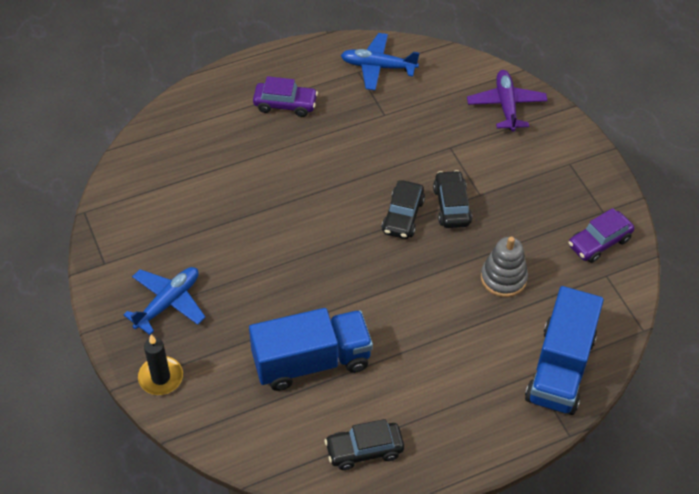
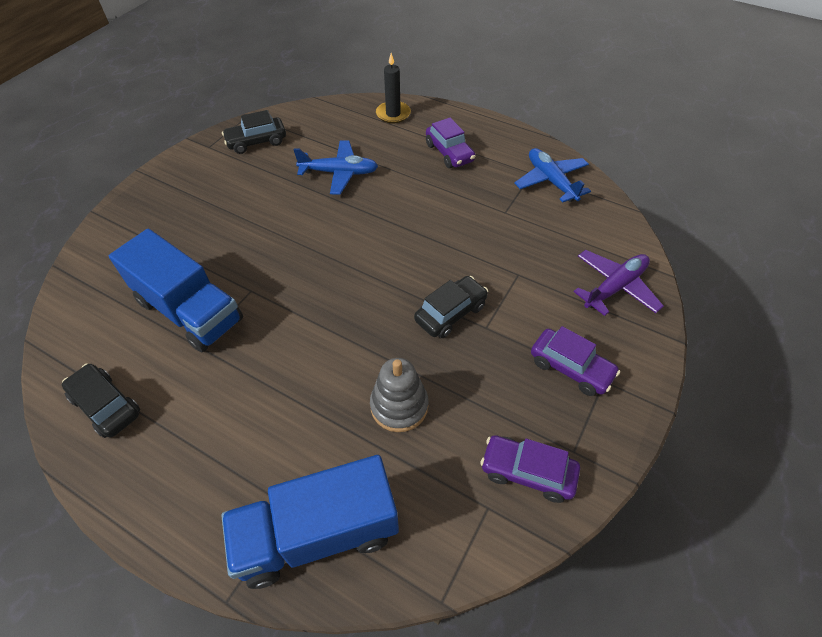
camera: 55 degrees right, 0 degrees up
(161, 377) = (117, 229): black candle -> black candle (393, 114)
(168, 303) = (194, 195): blue plane -> blue plane (339, 173)
(403, 216) = (405, 285): black car -> black car (256, 142)
(547, 173) = (571, 368): none -> purple car

